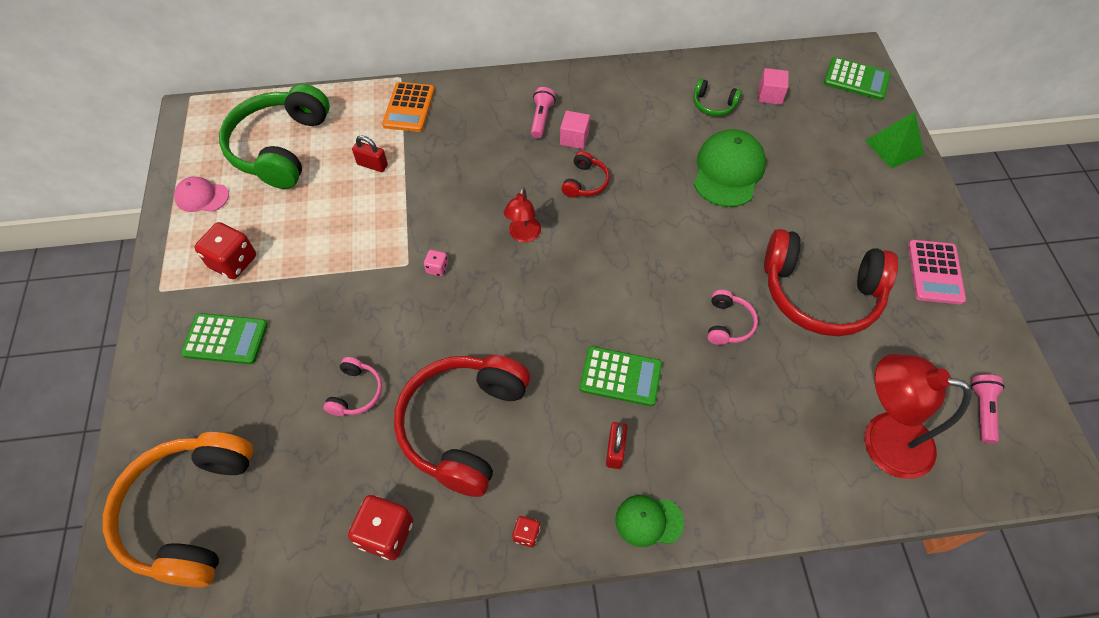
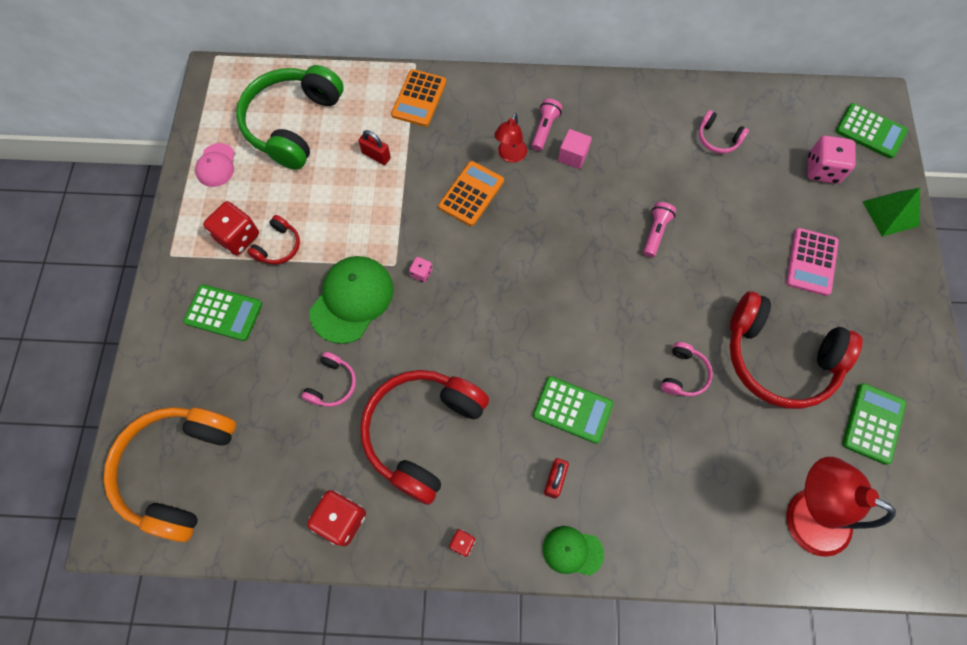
camera: 10 degrees right, 10 degrees up
(202, 196) = (216, 165): pink cap -> pink cap turned 105 degrees counterclockwise
(477, 186) = (471, 194): none -> orange calculator
(523, 235) = (507, 252): red lamp -> red lamp (510, 155)
(585, 182) = (575, 205): red headphones -> red headphones (278, 246)
(713, 104) = (717, 139): green headphones -> pink headphones
(728, 171) = (717, 214): green cap -> green cap (352, 300)
(770, 95) = (777, 136): pink cube -> none
(820, 118) = (822, 170): none -> pink dice
(928, 340) = (873, 423): none -> green calculator
(935, 272) = (897, 354): pink calculator -> pink calculator (811, 262)
(982, 411) = (906, 502): pink flashlight -> pink flashlight (655, 232)

